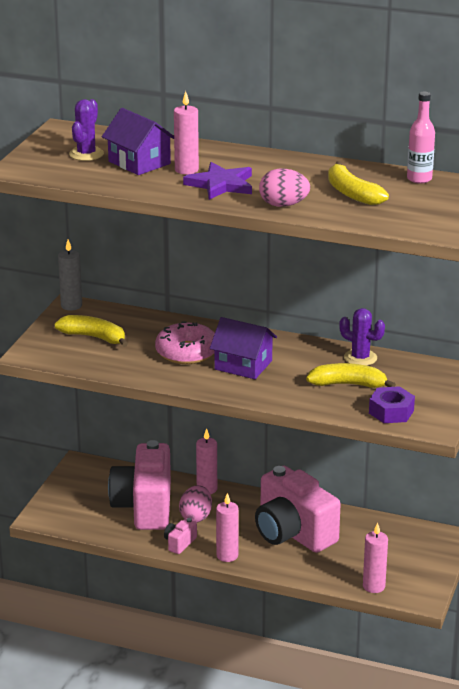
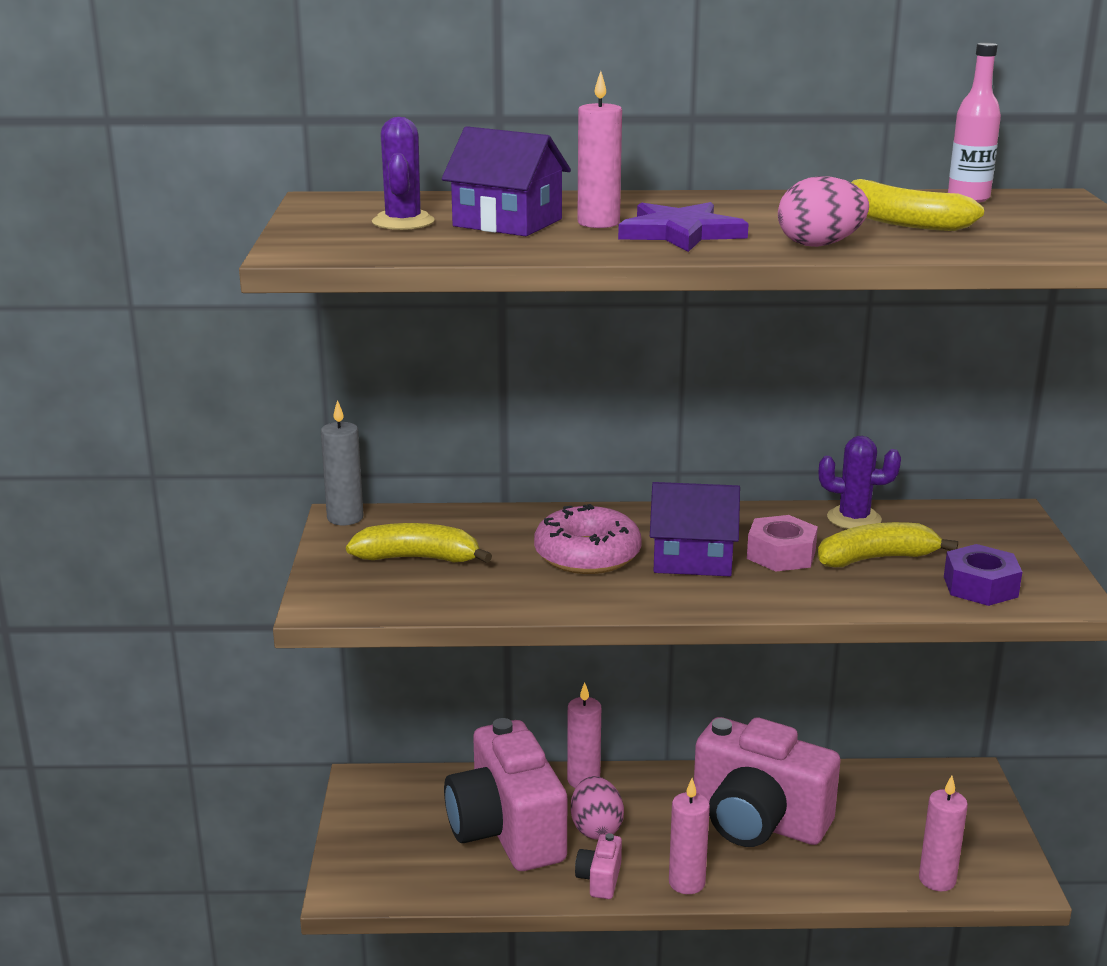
camera: 20 degrees left, 5 degrees down
(295, 372) = (781, 554): none -> pink nut

